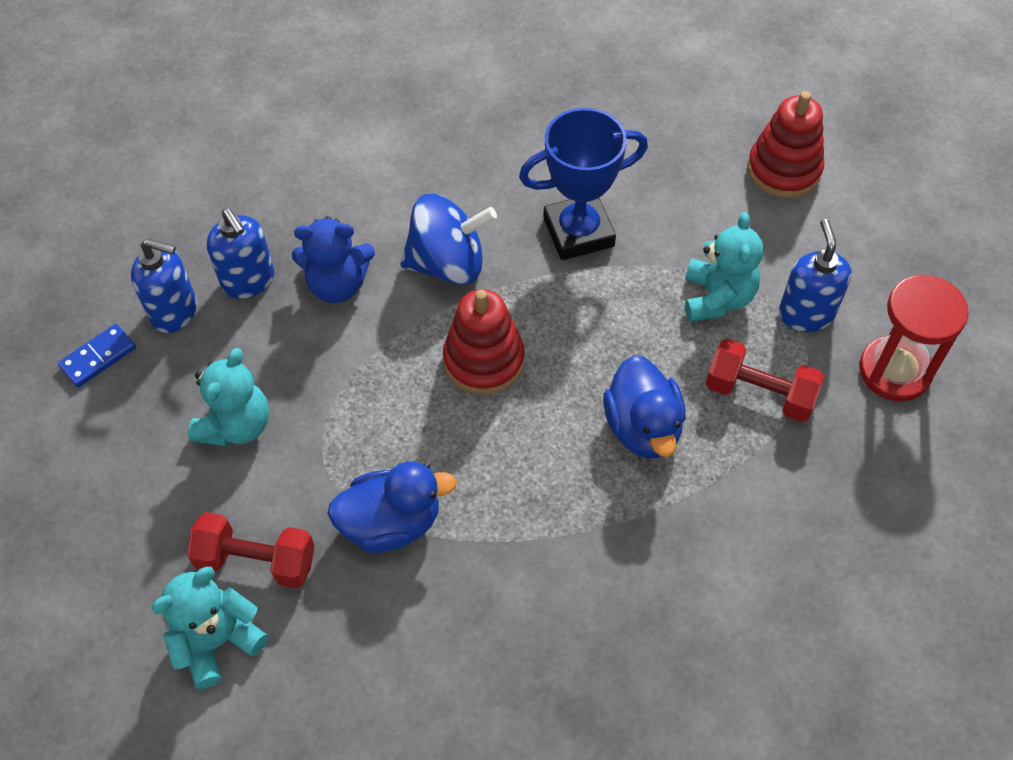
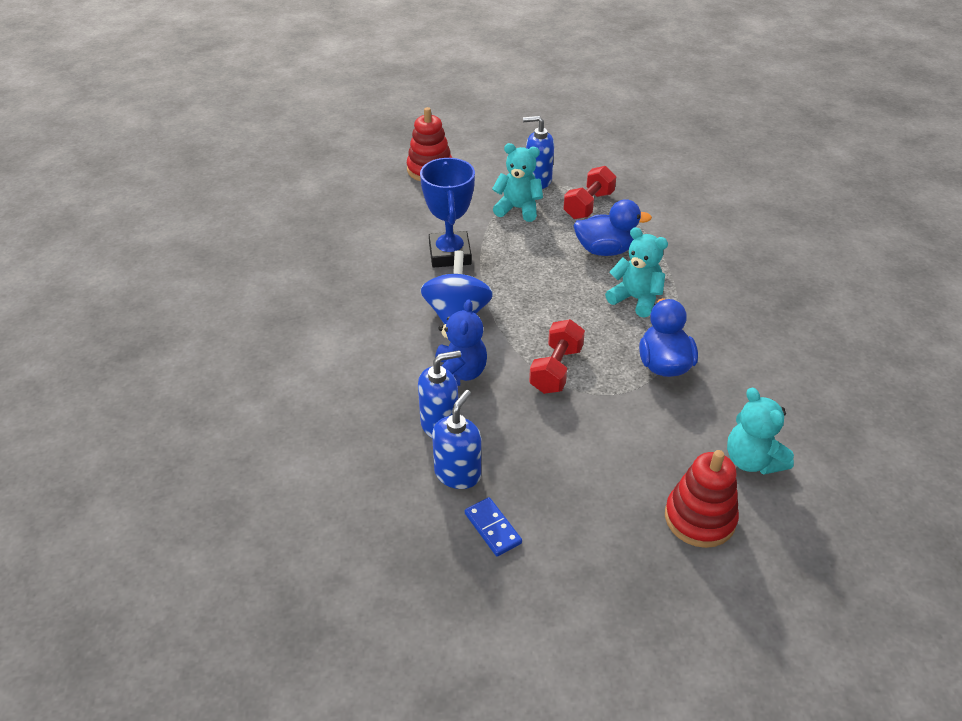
camera: 80 degrees left, 15 degrees down
(236, 425) = (575, 440): turquoise teddy bear -> turquoise teddy bear (635, 299)
(256, 561) = (690, 435): red dumbbell -> red dumbbell (556, 369)
(484, 360) = (543, 308): red stacking toy -> red stacking toy (699, 518)
(894, 371) = (582, 160): red hourglass -> none

